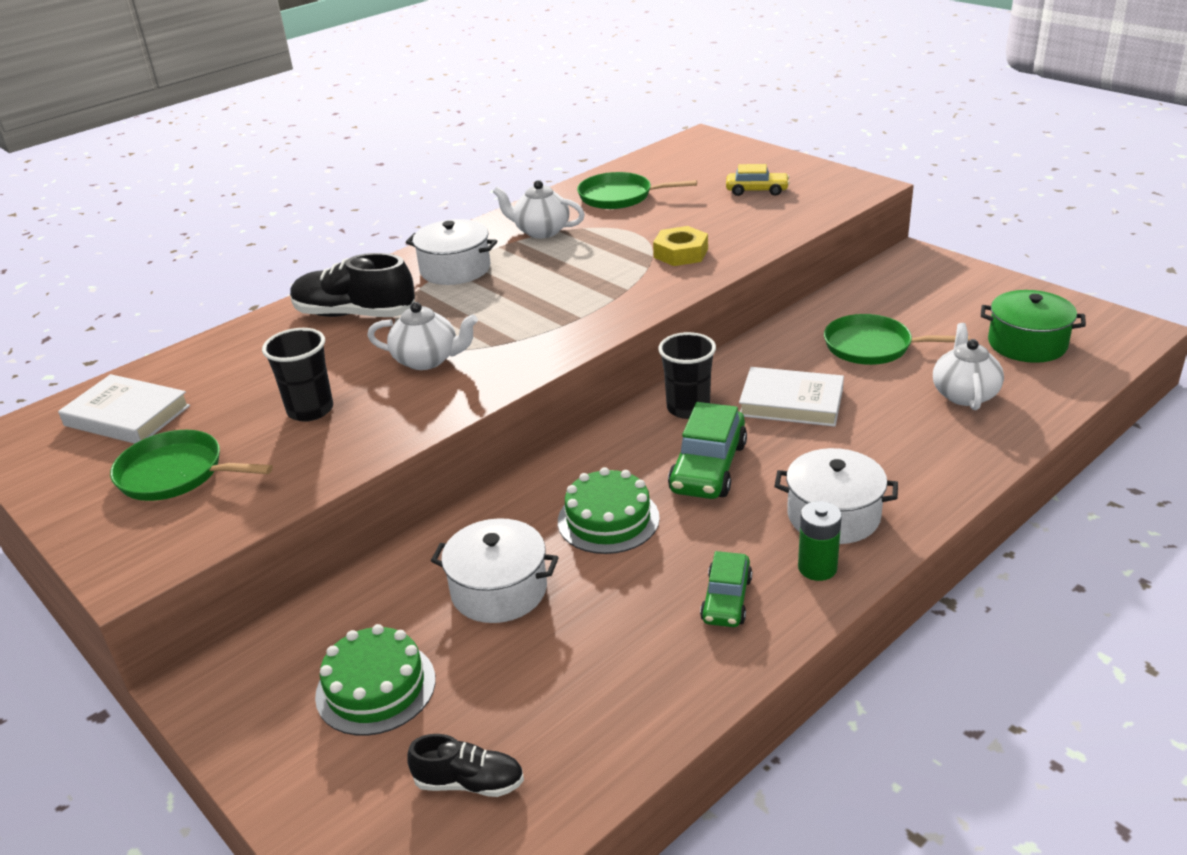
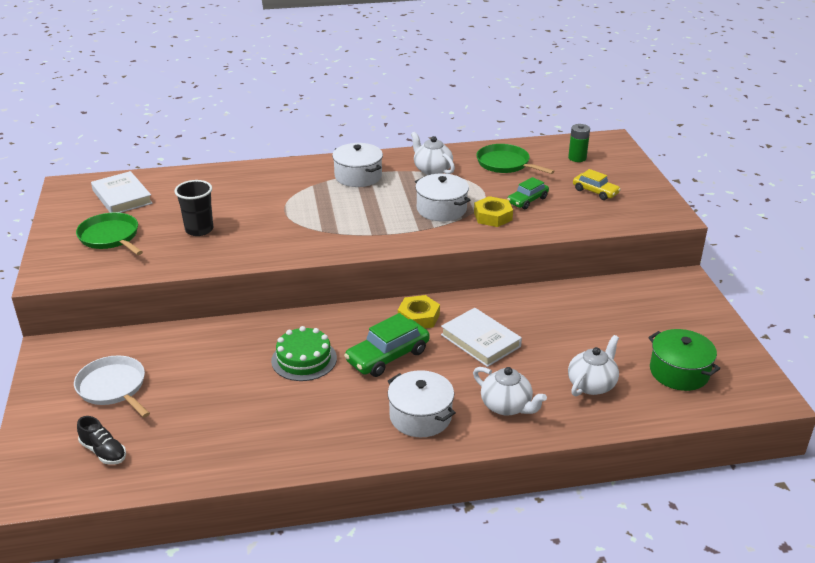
camera: 30 degrees right, 0 degrees up
(355, 314) = (278, 183): black shoe -> none
(376, 687) = (113, 387): green cake -> white pan
(427, 360) = (282, 225): white teapot -> white teapot (506, 406)
(499, 590) = (213, 369): white pot -> white pot (441, 209)
(688, 408) = (418, 317): black cup -> yellow nut
(726, 599) = (310, 431): green car -> green car (527, 200)
(817, 568) = (376, 439): green battery -> green battery (577, 158)
(872, 346) = (575, 328): green pan -> none

